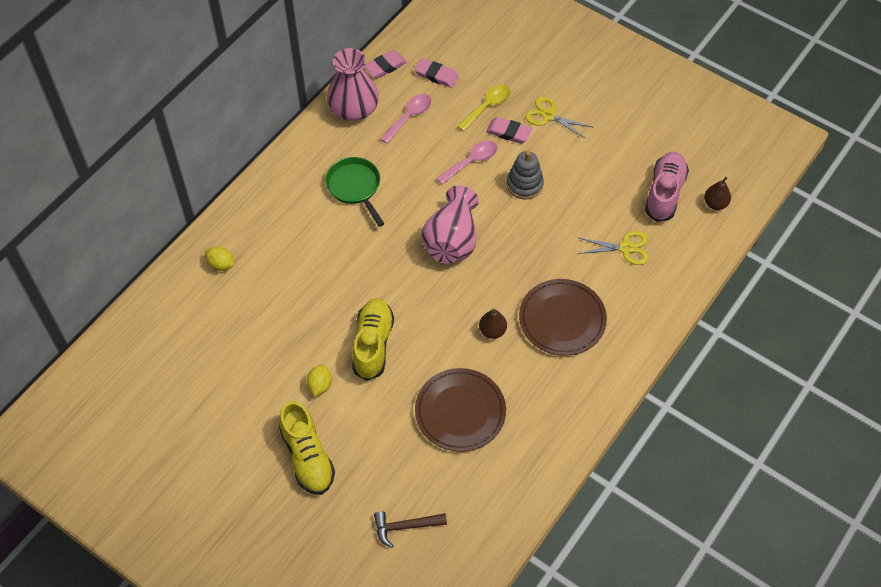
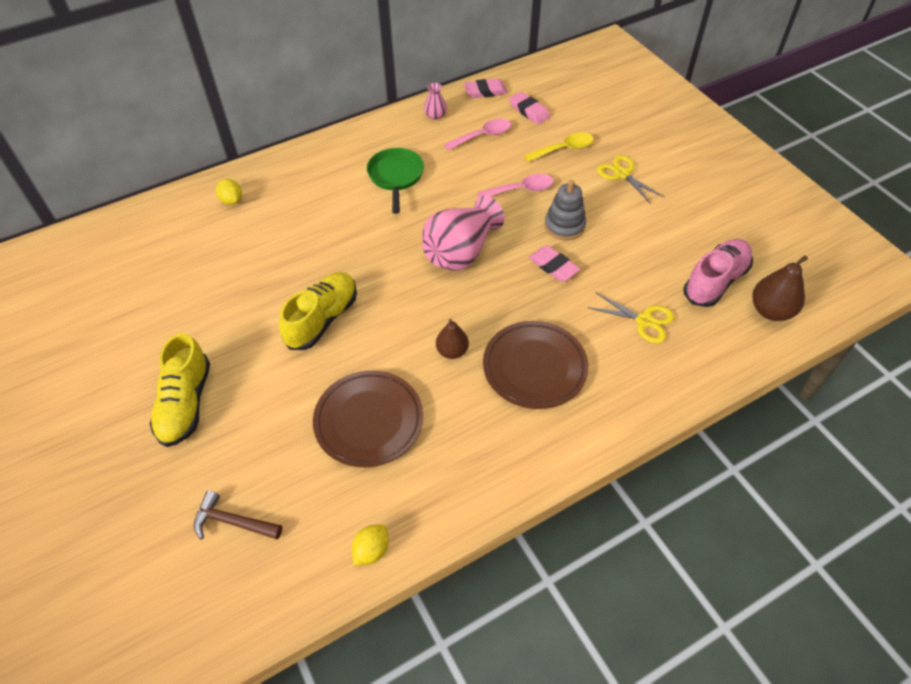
camera: 25 degrees right, 5 degrees down
(320, 385) = (245, 338): yellow lemon -> yellow lemon (371, 550)
(353, 109) = (435, 115): pink vase -> pink vase, size x0.45
(509, 132) = (573, 176): pink eraser -> pink eraser (553, 266)
(715, 204) = (771, 311): brown pear -> brown pear, size x1.52

